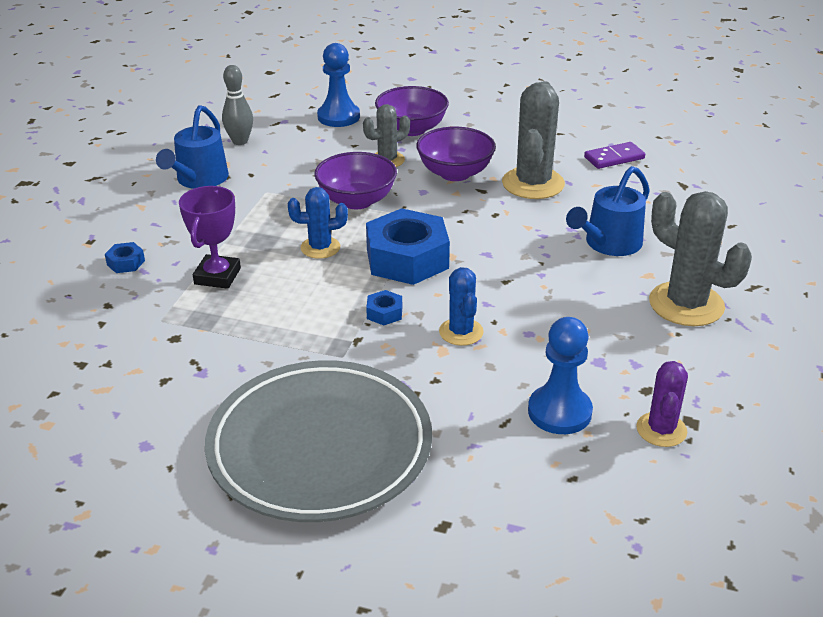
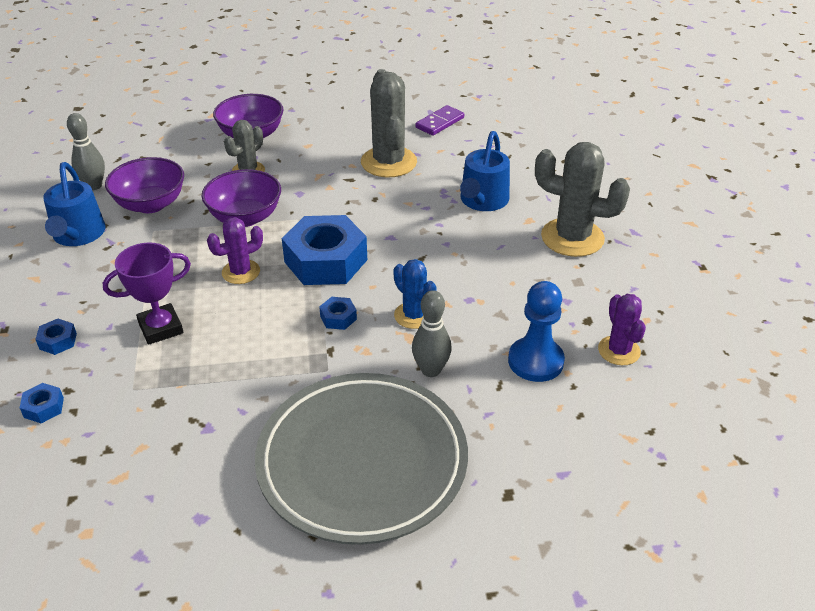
camera: 25 degrees left, 5 degrees up
(79, 313) = (44, 407): none -> blue nut
(217, 276) = (161, 328): purple trophy -> purple trophy turned 75 degrees clockwise
(320, 248) = (241, 272): blue cactus -> purple cactus
(338, 117) = (175, 139): blue pawn -> none
(443, 387) = (431, 370): none -> grey bowling pin
(455, 173) = (316, 169): purple bowl -> purple bowl (150, 204)

